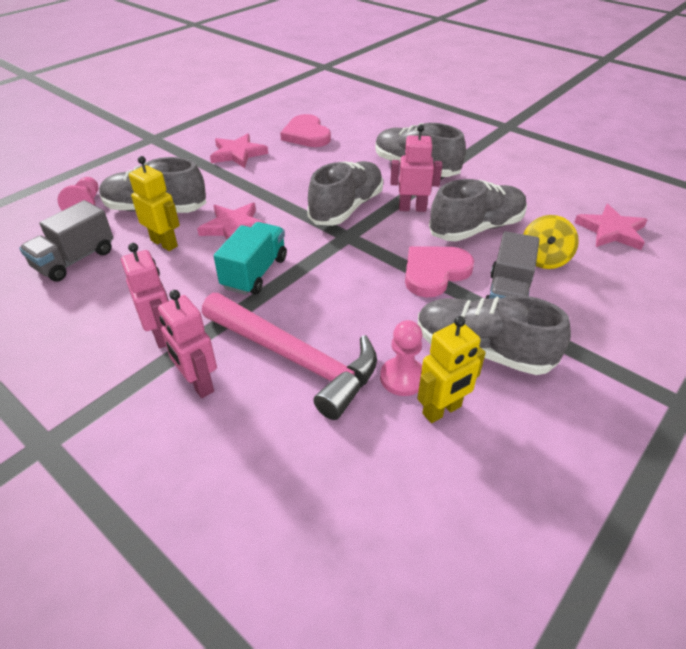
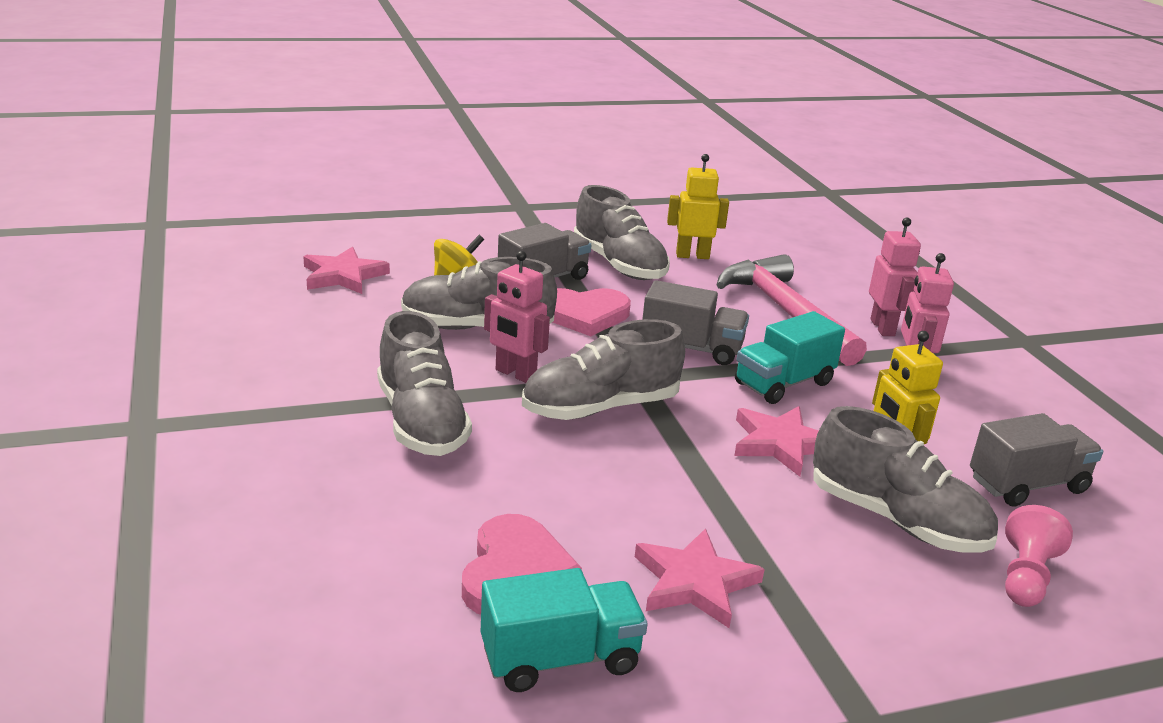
camera: 150 degrees left, 15 degrees down
(267, 121) = (560, 658): none -> turquoise truck
(336, 276) = (691, 348): none -> grey truck
(402, 378) = (703, 275): pink pawn -> none

